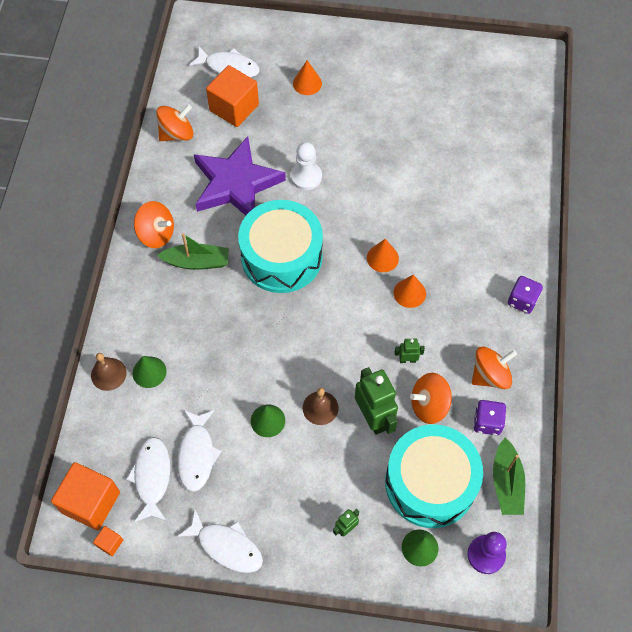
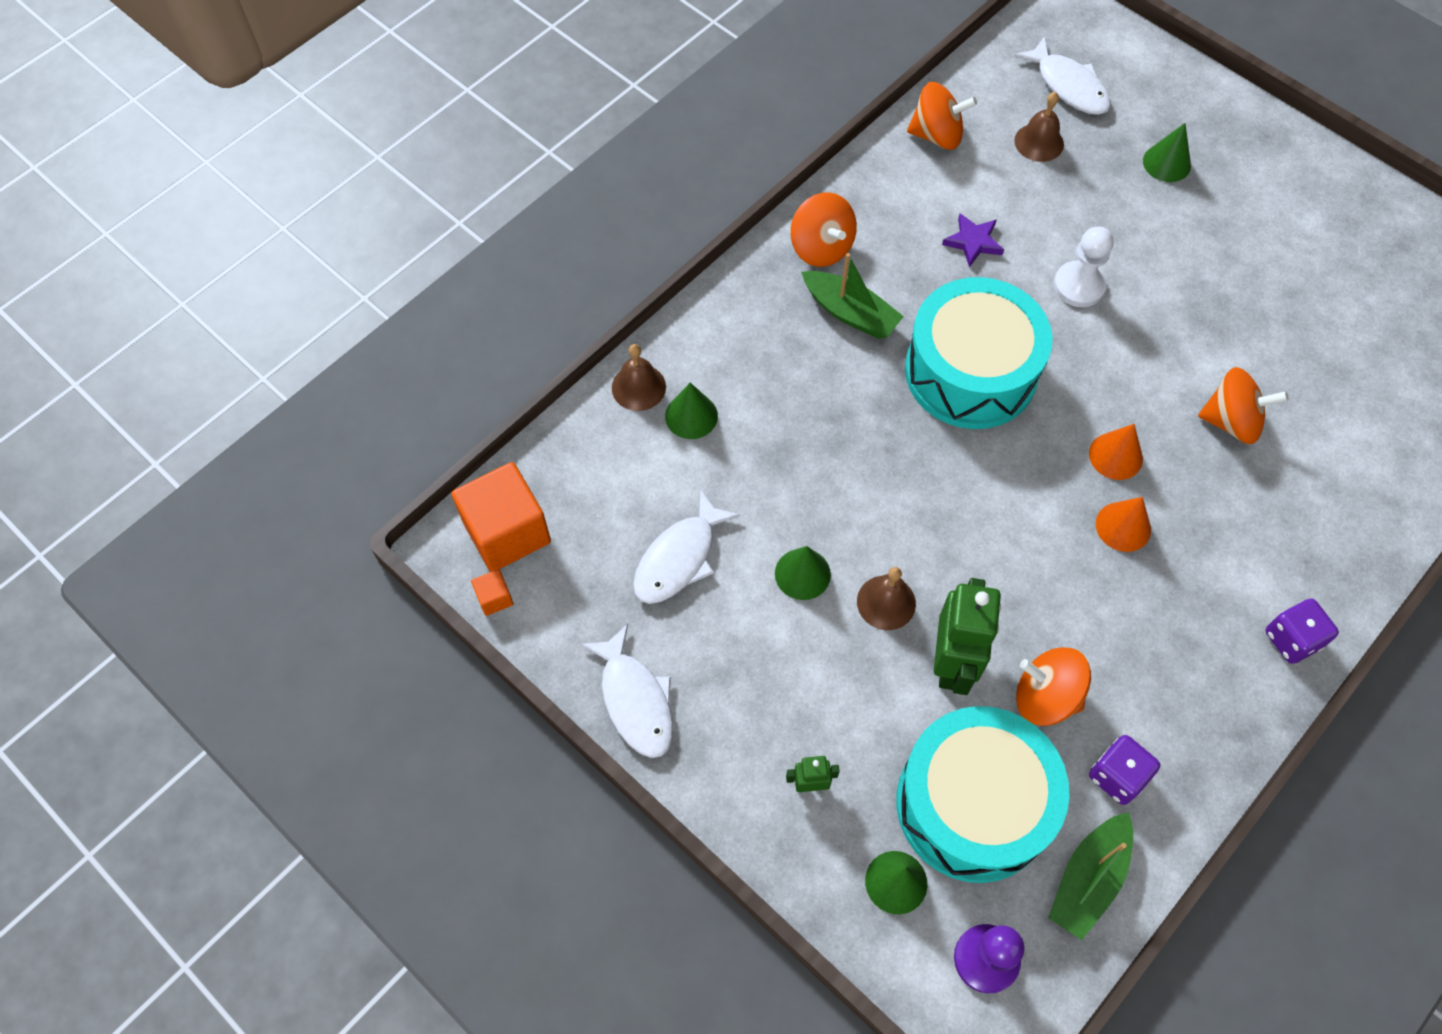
camera: 35 degrees right, 0 degrees up
(152, 477) = (603, 550): white fish -> none
(234, 108) = (1039, 142): orange cube -> brown bell
(236, 184) = (973, 242): purple star -> purple star, size x0.40
(307, 83) = (1166, 163): orange cone -> green cone
(407, 360) = (1056, 615): green robot -> none
(490, 375) = (1167, 713): orange spinning top -> orange spinning top (1231, 421)

